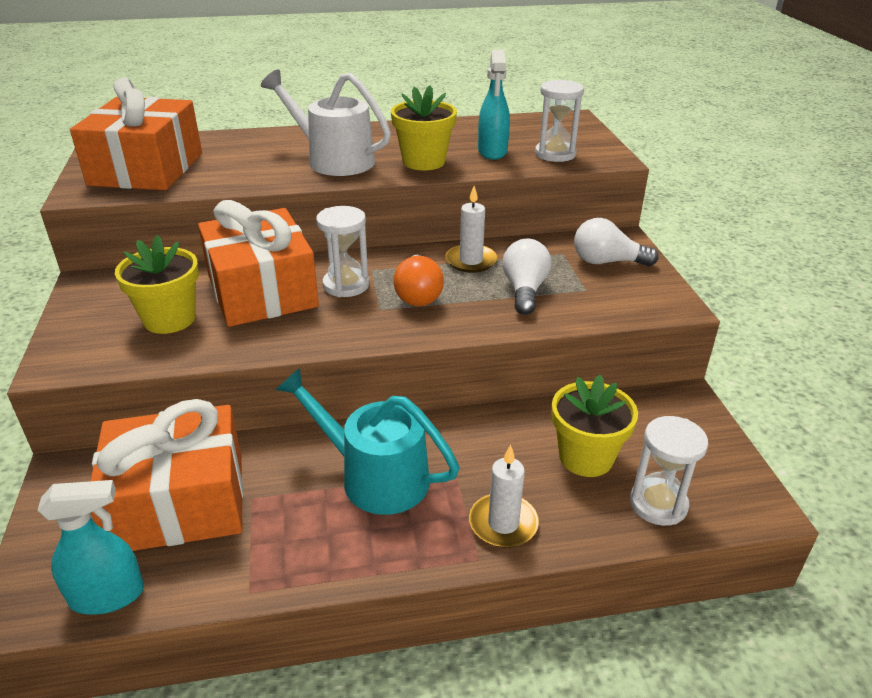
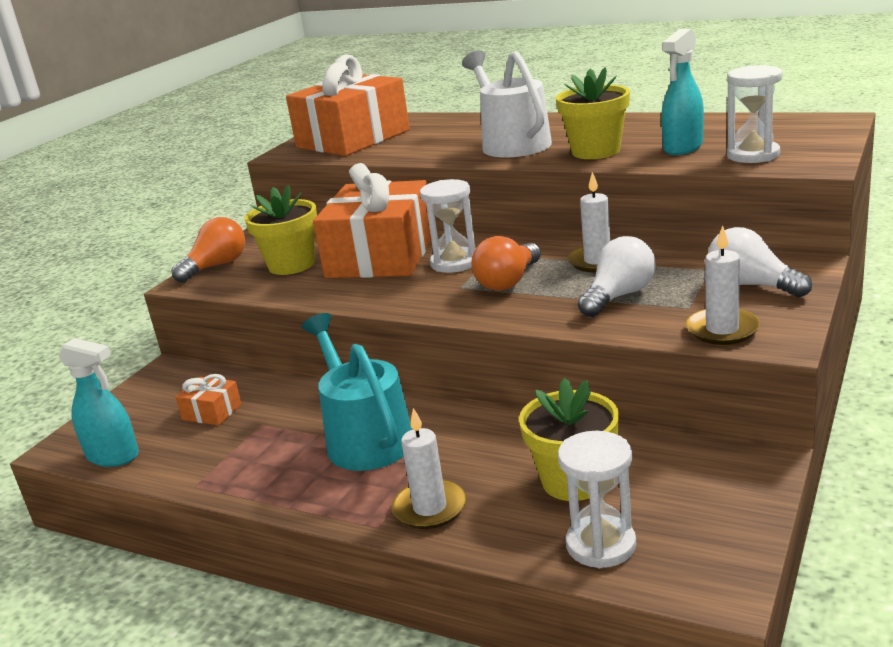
camera: 40 degrees right, 10 degrees down
(73, 338) = (216, 266): none -> orange light bulb
(179, 502) = (212, 412): orange gift -> orange gift, size x0.41
(630, 304) = (722, 329): none -> white candle

